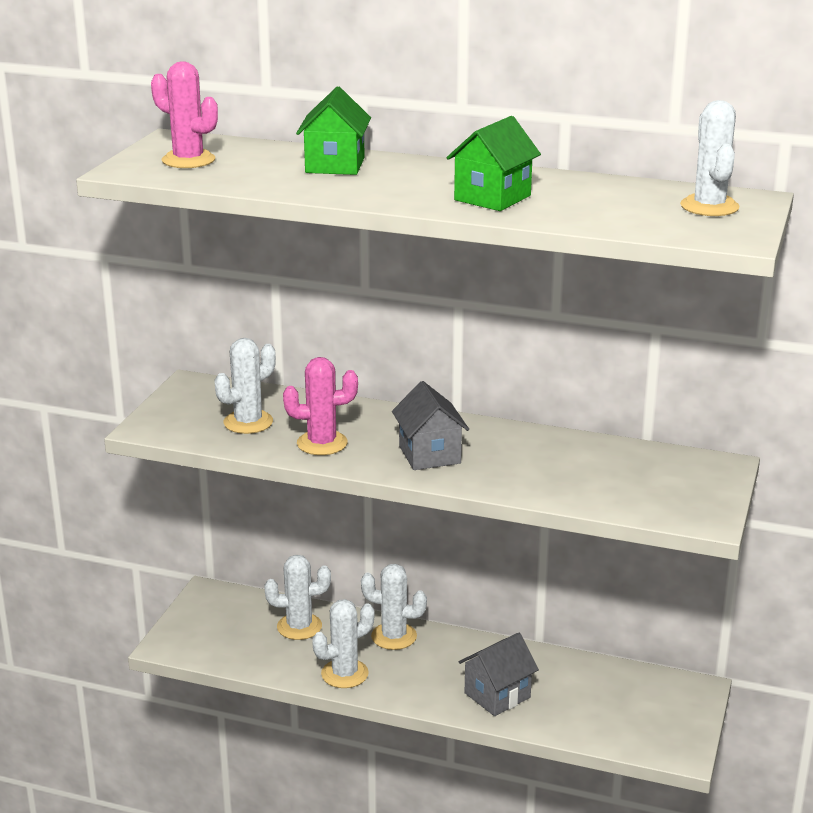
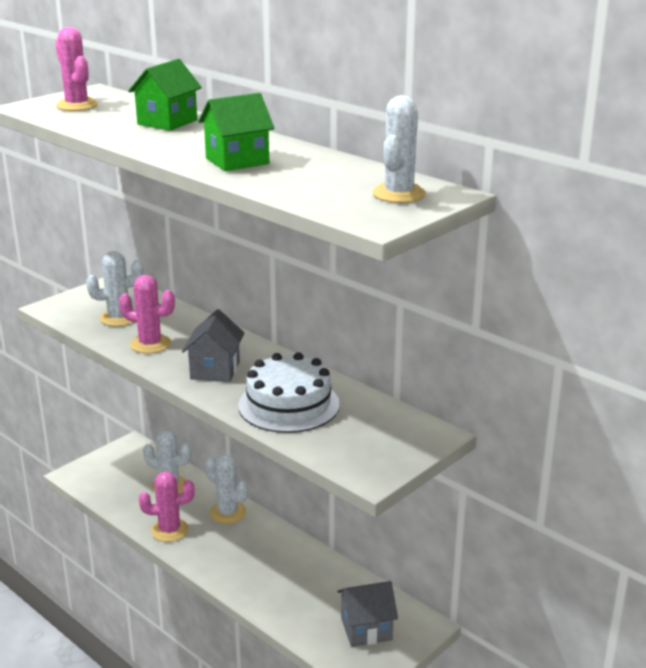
camera: 25 degrees right, 0 degrees up
(344, 674) = (169, 530): white cactus -> pink cactus
(497, 695) = (263, 581): grey house -> grey house (366, 629)
(549, 471) = (288, 405): none -> white cake

